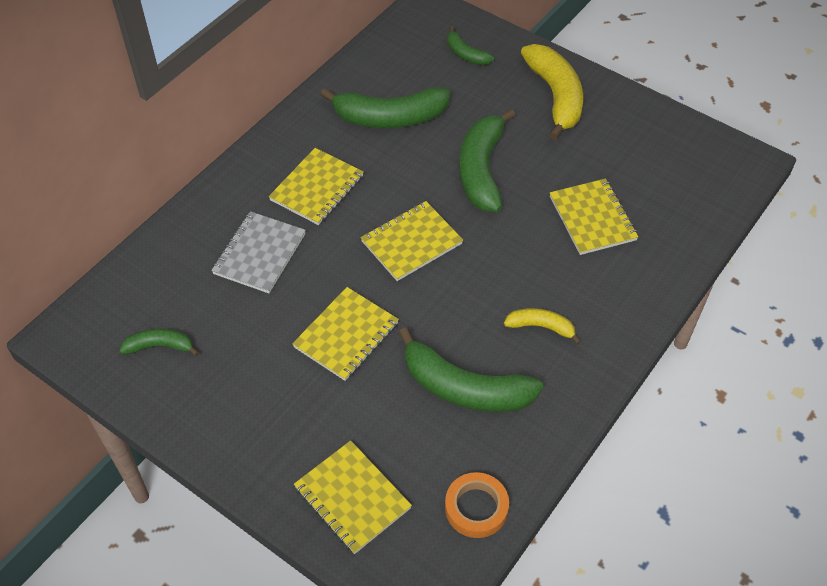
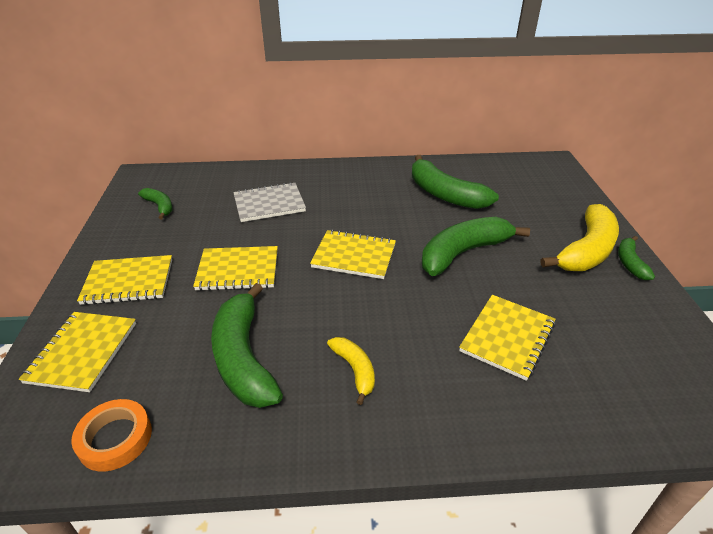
camera: 50 degrees right, 15 degrees down
(317, 188) = (348, 198): yellow notebook -> yellow notebook (128, 282)
(465, 54) = (547, 194): green banana -> green banana (630, 263)

